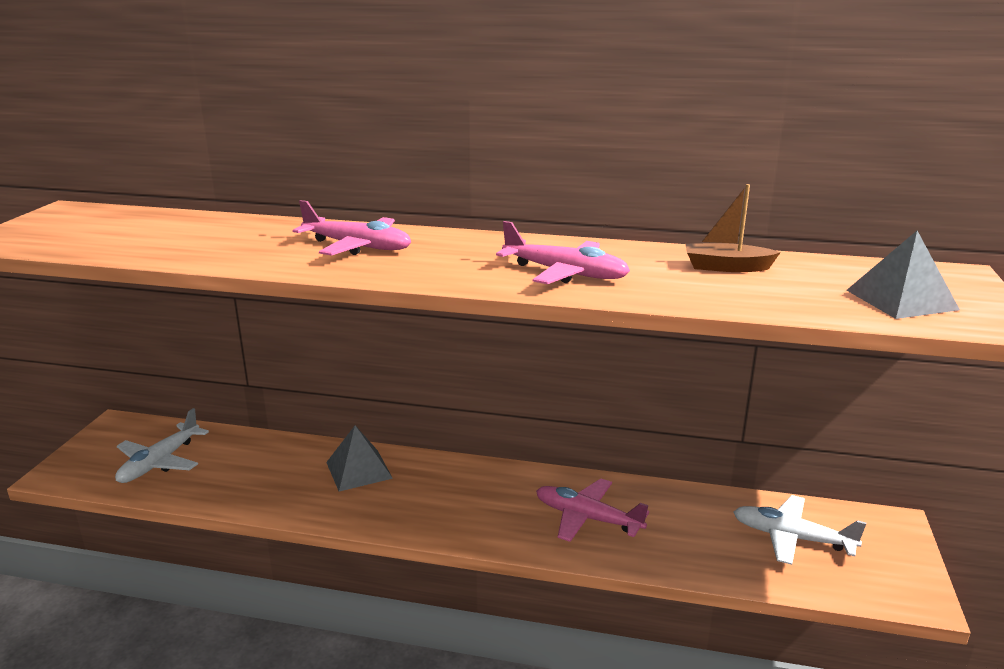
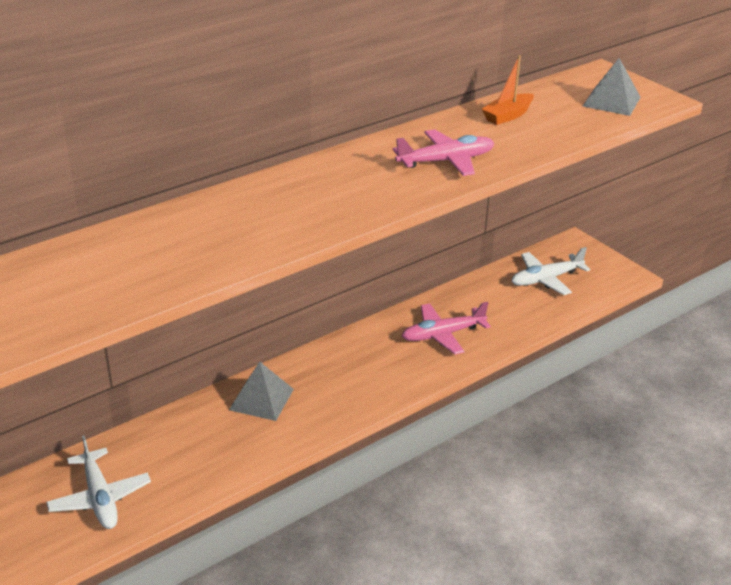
camera: 50 degrees left, 10 degrees up
(357, 246) = (282, 204): pink plane -> none
(726, 267) = (507, 116): brown boat -> orange boat

